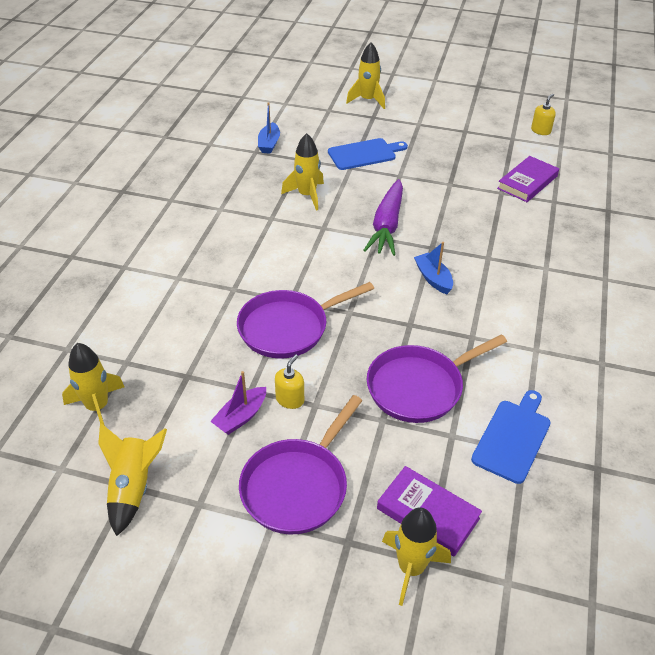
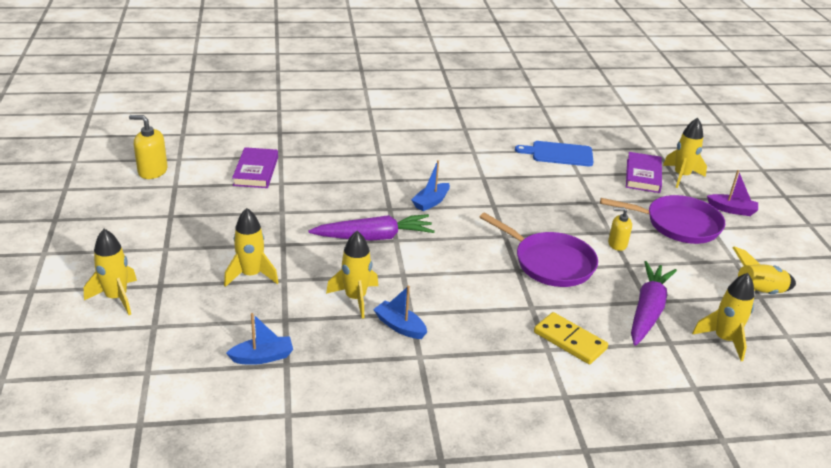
camera: 115 degrees left, 10 degrees down
(175, 369) = (648, 310): none -> purple carrot
(177, 295) = (569, 341): none -> yellow domino
(241, 417) = (654, 262): purple boat -> purple boat (732, 210)
(259, 208) = (400, 326): none -> blue boat
(364, 154) = (251, 275): blue cutting board -> yellow rocket
(419, 387) = (551, 192): purple pan -> none
(527, 182) = (256, 171): purple book -> purple book turned 75 degrees clockwise
(540, 131) = (152, 171): yellow soap dispenser -> yellow soap dispenser, size x1.51

